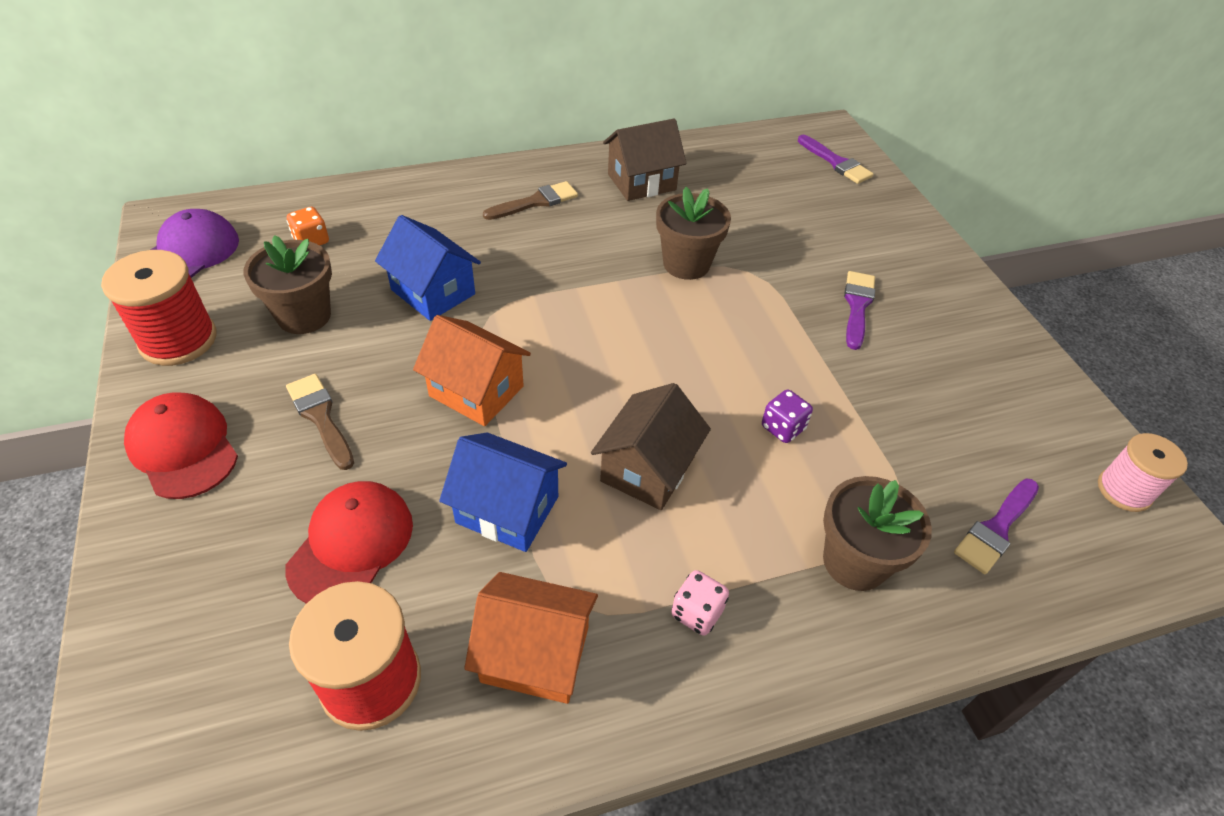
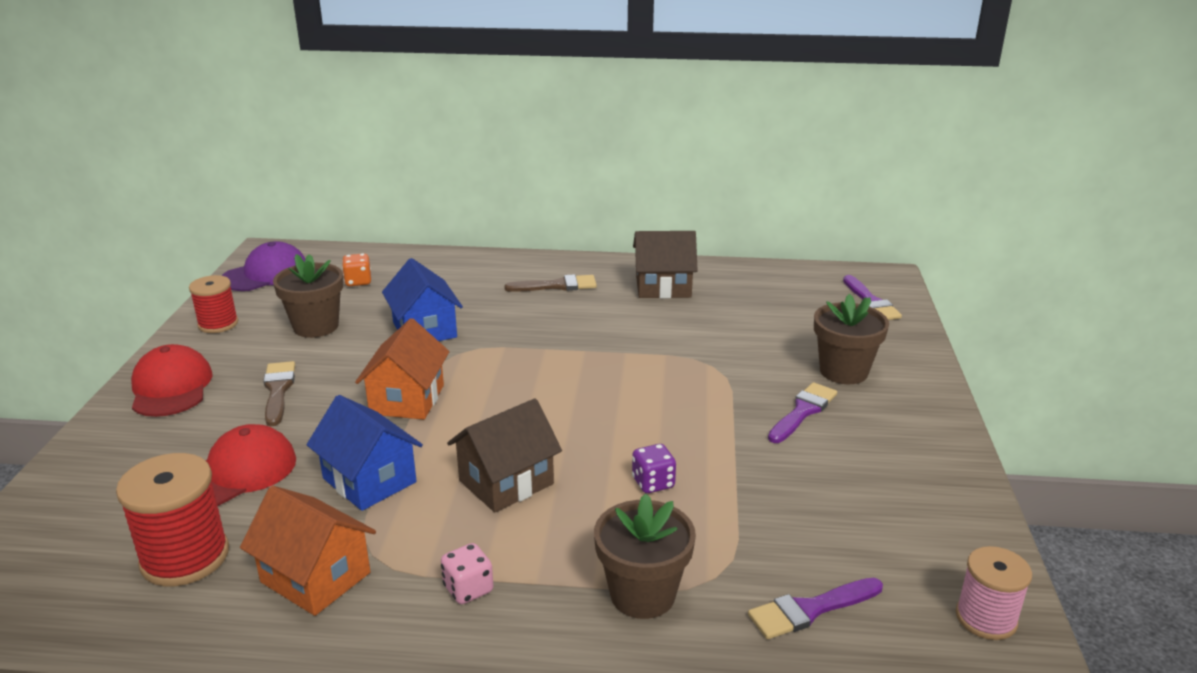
camera: 25 degrees right, 20 degrees down
(178, 340) = (218, 324): red spool -> red spool, size x0.65
(476, 391) = (407, 399): orange house -> orange house turned 45 degrees clockwise
(686, 264) = (657, 350): brown flower pot -> brown flower pot (843, 371)

